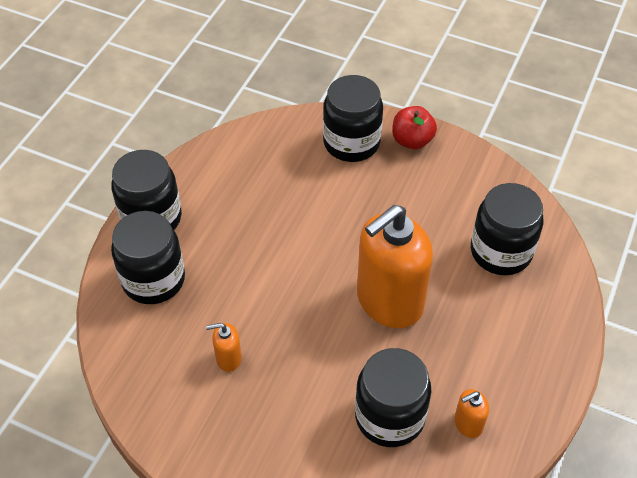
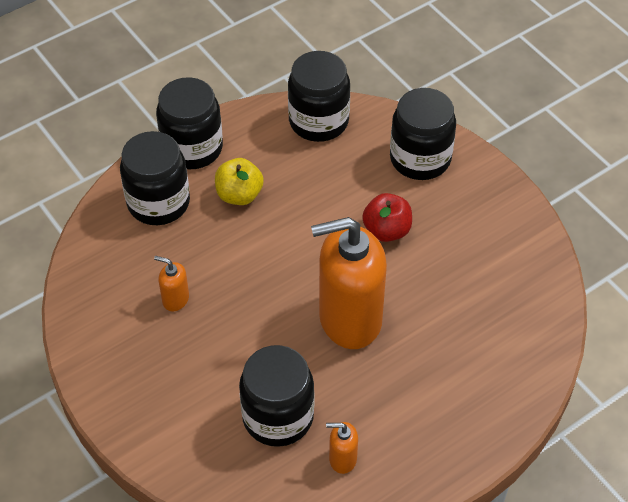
camera: 30 degrees right, 0 degrees up
(222, 240) = (239, 195): none -> yellow apple
(412, 140) = (480, 182): red apple -> red apple (387, 230)
(501, 252) = (489, 325): black jar -> black jar (318, 121)

